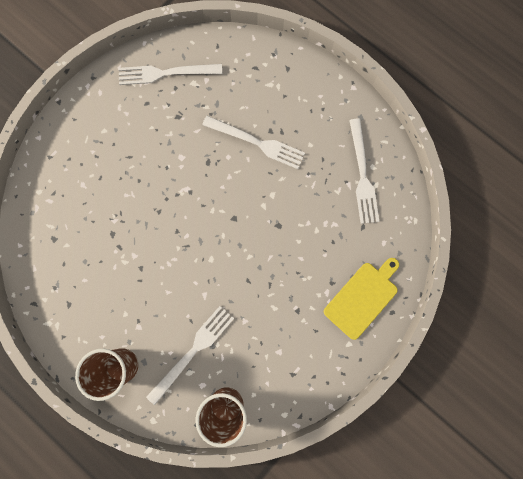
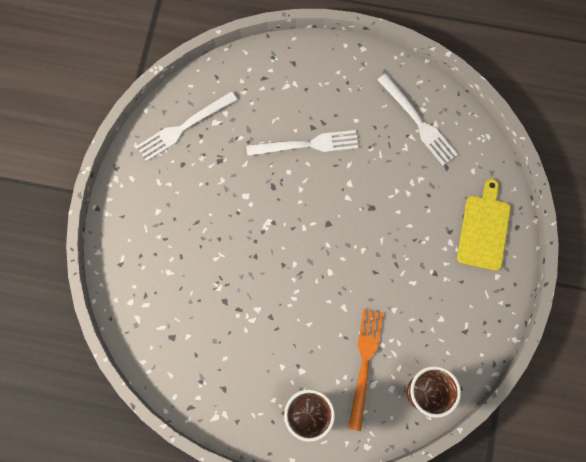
camera: 30 degrees left, 5 degrees down
(193, 351) = (365, 363): white fork -> orange fork

